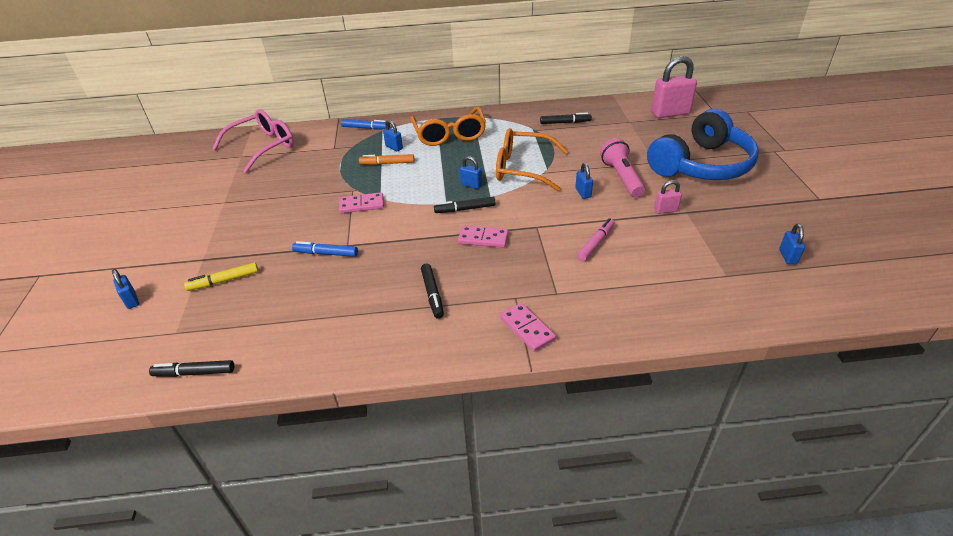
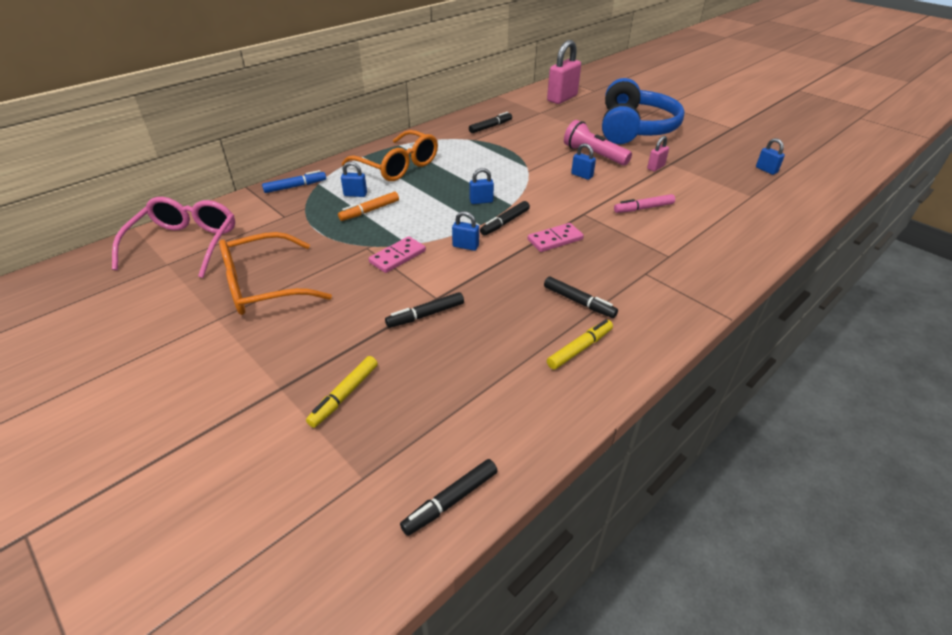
camera: 40 degrees left, 0 degrees up
(131, 300) = (245, 479): blue padlock -> blue padlock (465, 246)
(326, 253) = (425, 315): blue marker -> black marker
(386, 327) = (579, 348): none -> yellow marker
(522, 168) = (506, 173): orange glasses -> orange glasses (263, 286)
(527, 329) = (687, 291): pink domino -> none
(595, 243) = (643, 208): pink marker -> pink marker turned 105 degrees counterclockwise

